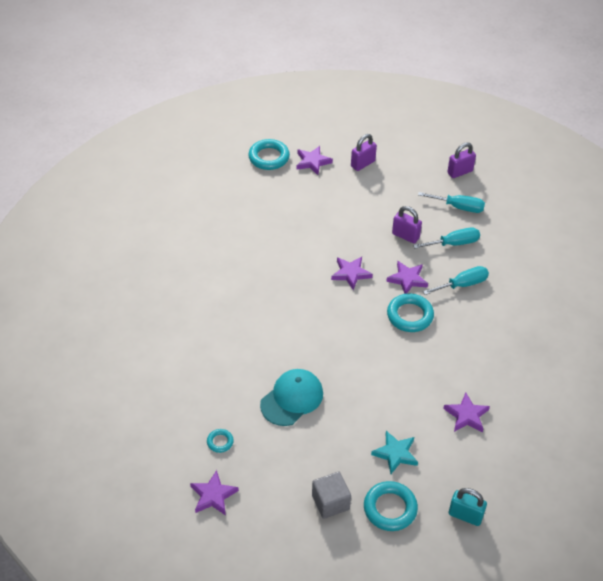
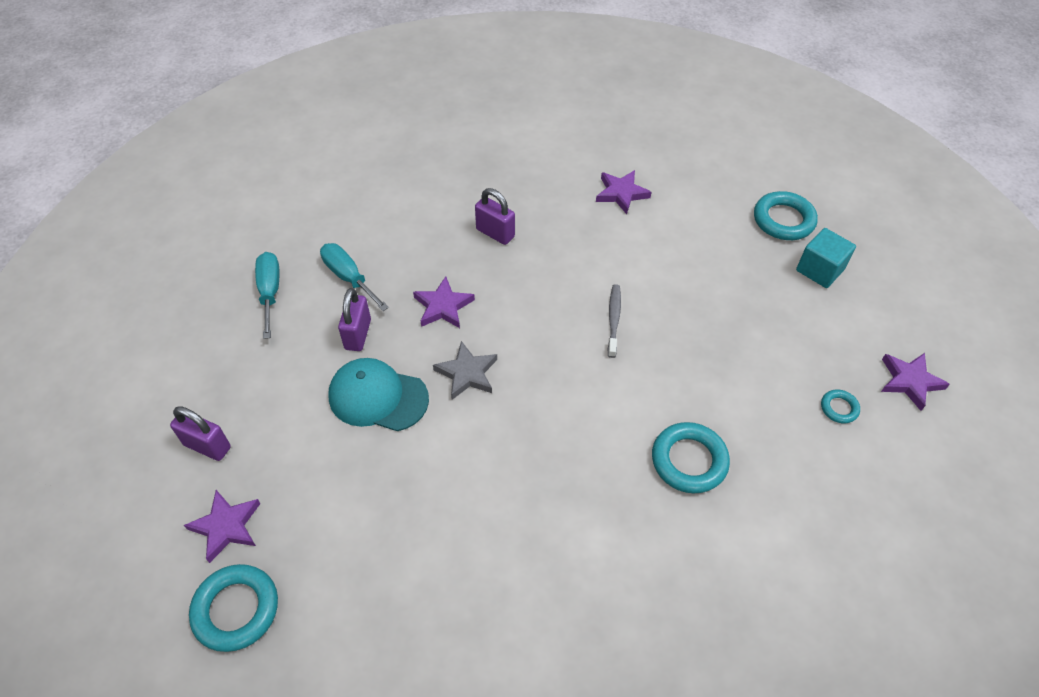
camera: 115 degrees left, 5 degrees up
(292, 399) = (719, 358): turquoise cap -> turquoise cap (378, 397)
(330, 502) = (820, 270): grey cube -> turquoise cube
(351, 274) = (467, 373): purple star -> grey star
(352, 358) = (613, 319): none -> grey toothbrush
(395, 454) = (716, 236): turquoise star -> none
(410, 315) = (506, 284): turquoise ring -> turquoise ring (689, 461)
(460, 172) = (188, 312): purple padlock -> purple padlock (495, 233)
(462, 284) = (422, 248): turquoise screwdriver -> none
(465, 515) = (741, 164): turquoise padlock -> none

